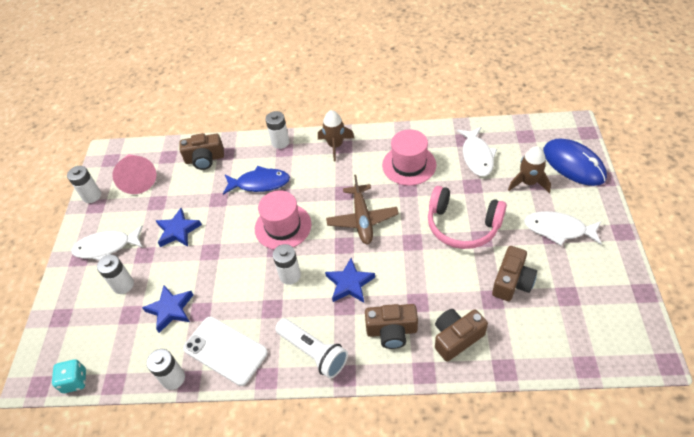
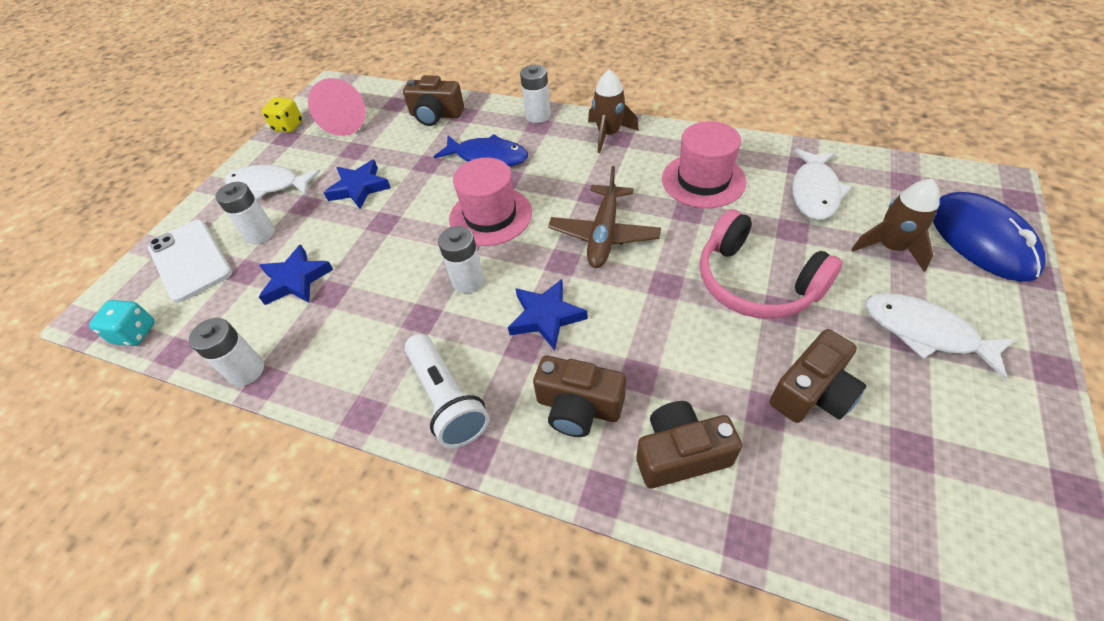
camera: 20 degrees right, 0 degrees up
(92, 196) = (288, 126): white battery -> yellow dice
(225, 350) = (331, 355): white phone -> white phone (190, 260)

